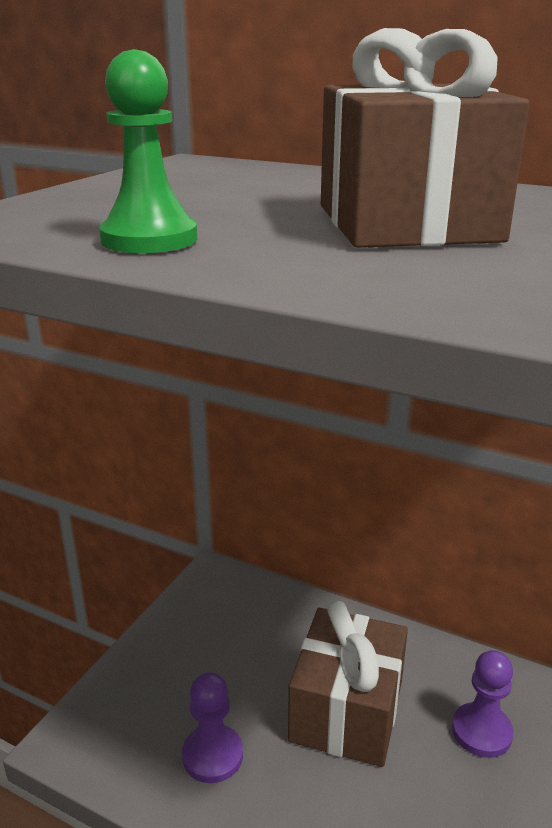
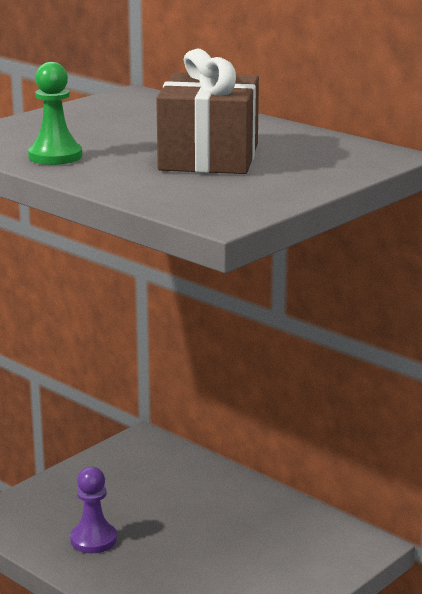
camera: 15 degrees right, 5 degrees down
(347, 710) = (207, 533): brown gift -> none
(481, 731) = (305, 559): purple pawn -> none

